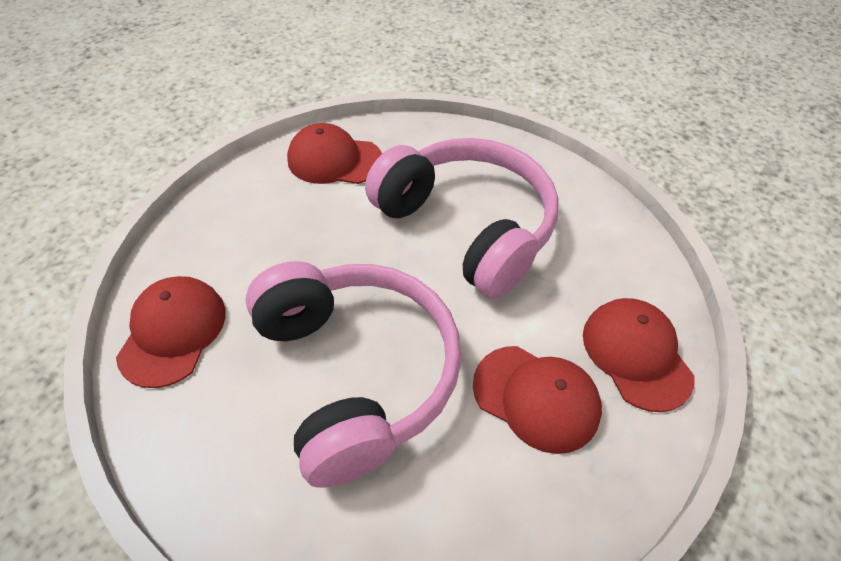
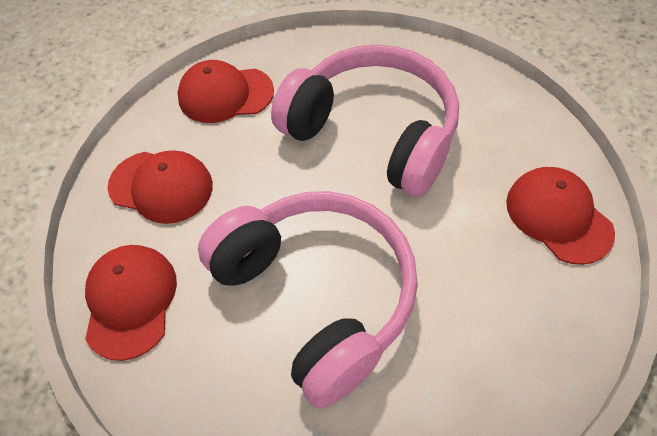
camera: 10 degrees left, 5 degrees up
(536, 398) = (484, 277): red cap -> red cap (161, 186)

